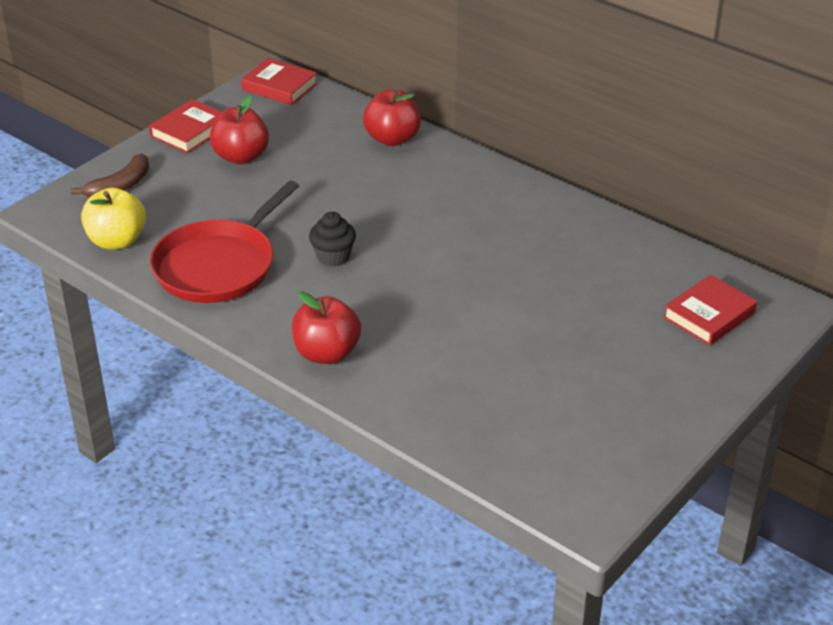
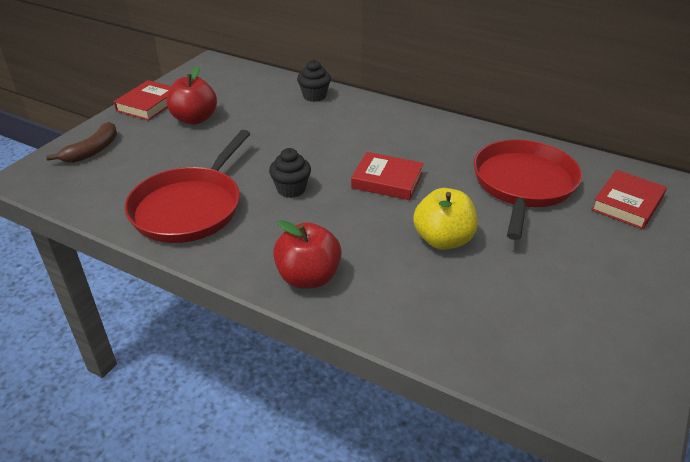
camera: 10 degrees left, 0 degrees up
(117, 241) = (92, 196): yellow apple -> yellow apple (443, 240)
(280, 86) = (216, 68): red book -> red book (387, 180)
(392, 139) = (314, 96): red apple -> black cupcake
(599, 280) = (523, 184): none -> red pan

